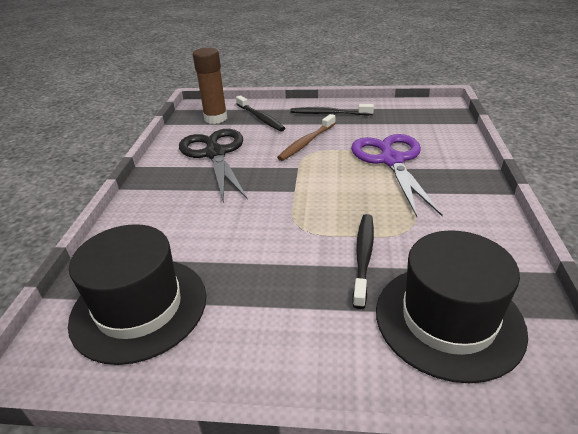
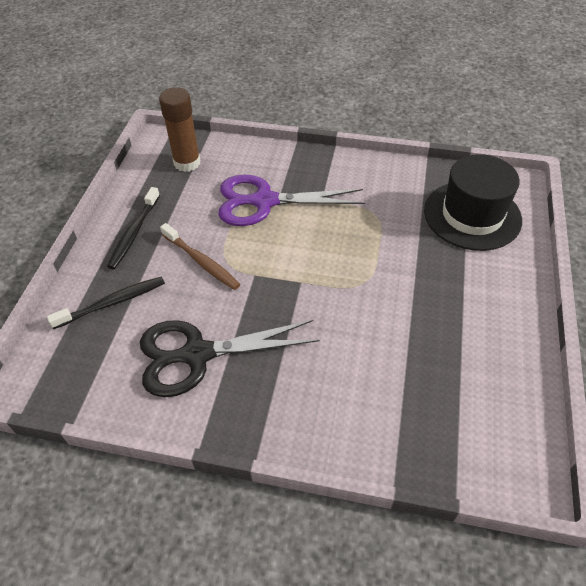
camera: 85 degrees left, 15 degrees up
(139, 307) = (468, 407): black hat -> none
(215, 118) = (87, 356): brown glue stick -> brown glue stick (187, 163)
(363, 257) = (407, 246): black toothbrush -> none

